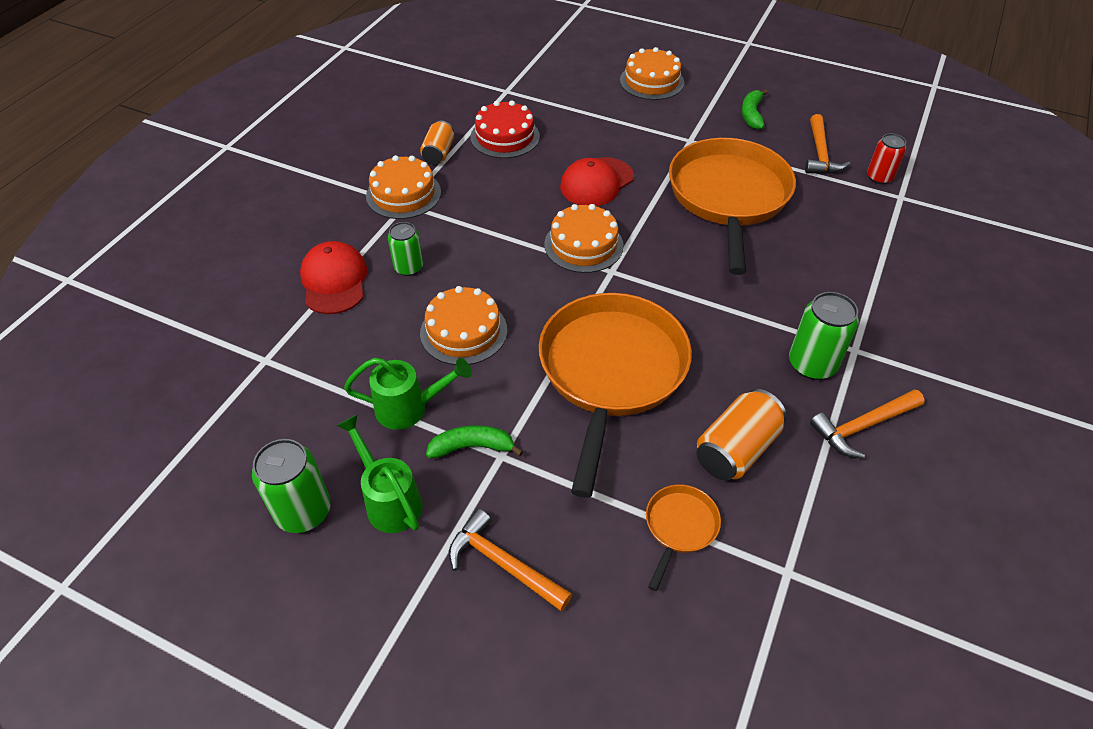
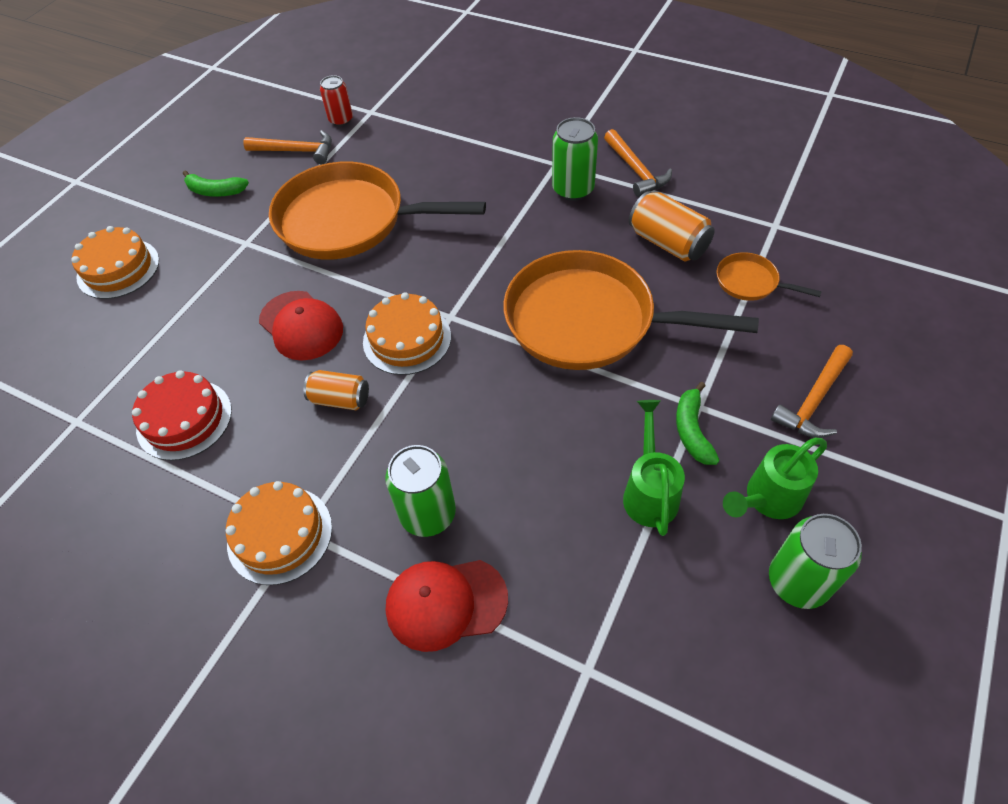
camera: 85 degrees left, 5 degrees up
(408, 267) = (428, 514): green can -> green can, size x1.51
(439, 153) = (198, 497): orange can -> orange can (340, 399)
(463, 331) = (536, 447): orange cake -> none

